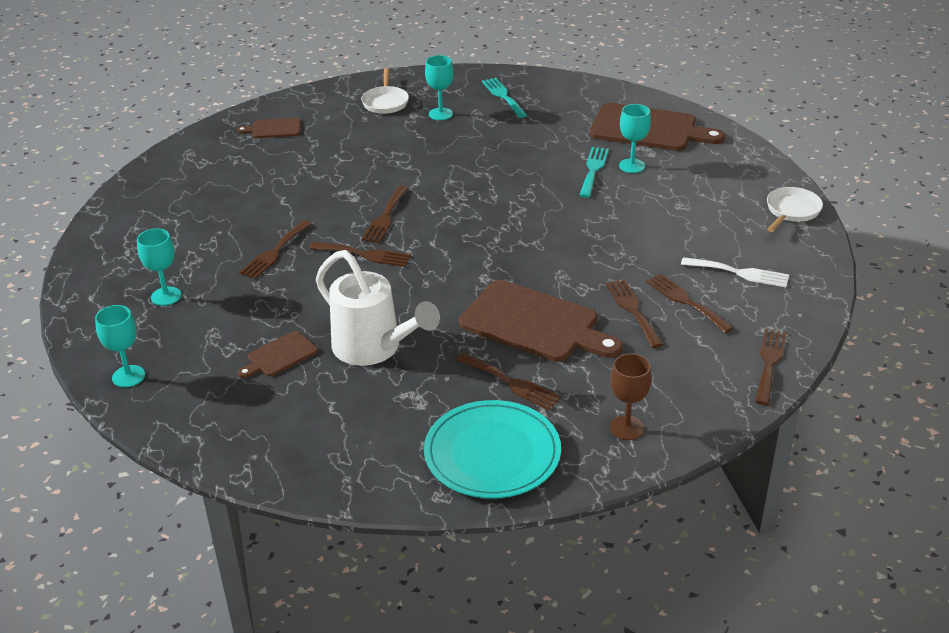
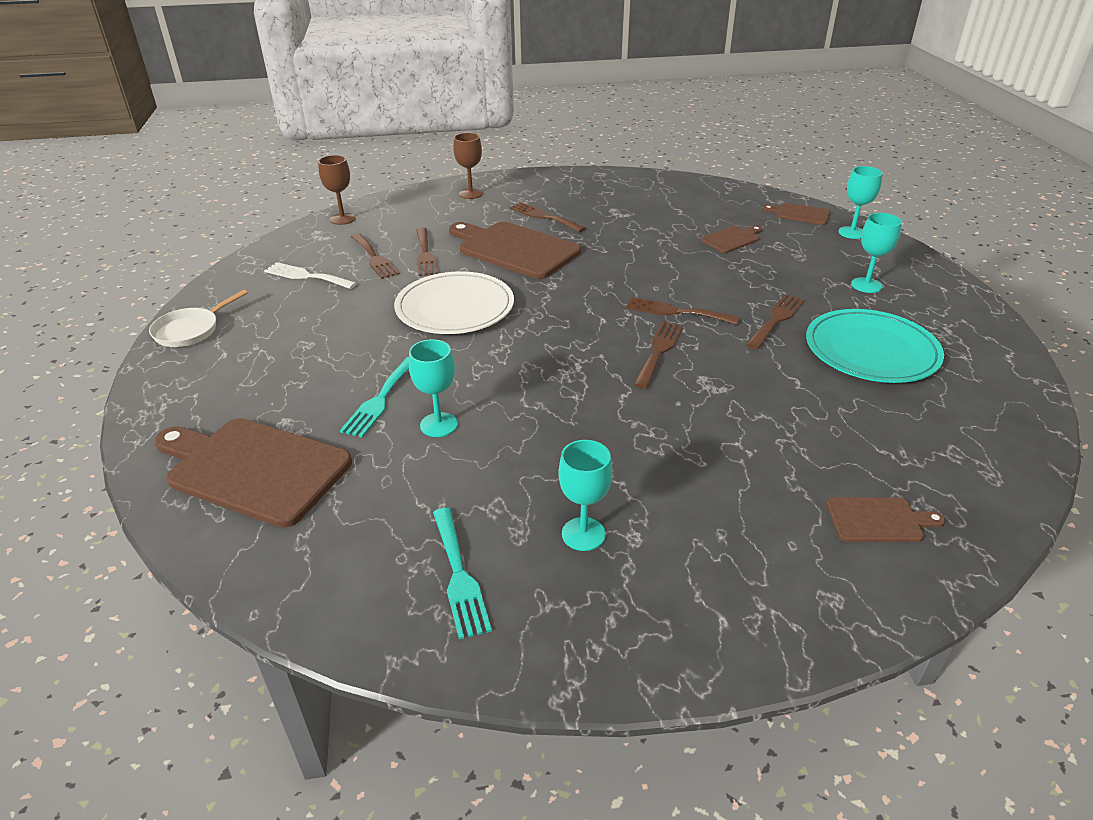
camera: 175 degrees left, 0 degrees up
(173, 410) = (800, 214): none -> brown cutting board
(373, 348) = (653, 240): white watering can -> none
(385, 102) = (689, 579): white pan -> none
(492, 453) = (565, 187): turquoise plate -> turquoise plate (871, 350)
(571, 246) = (455, 308): none -> white plate
(632, 166) = (325, 402): turquoise goblet -> turquoise goblet (439, 425)
(769, 363) = (342, 219): brown fork -> brown goblet

